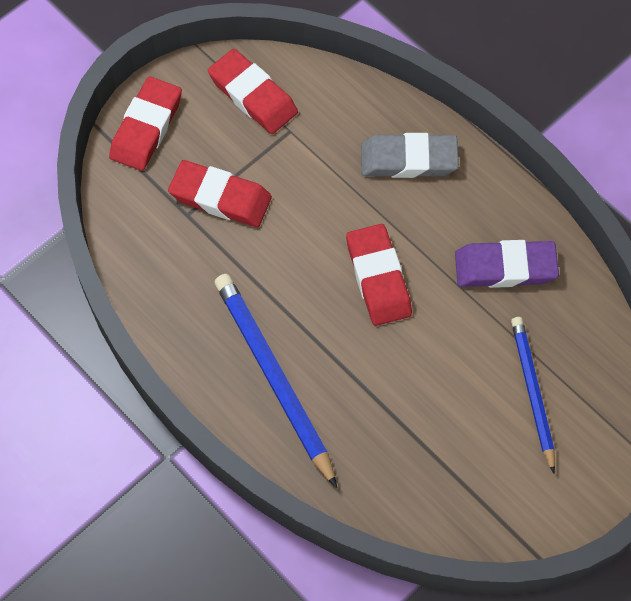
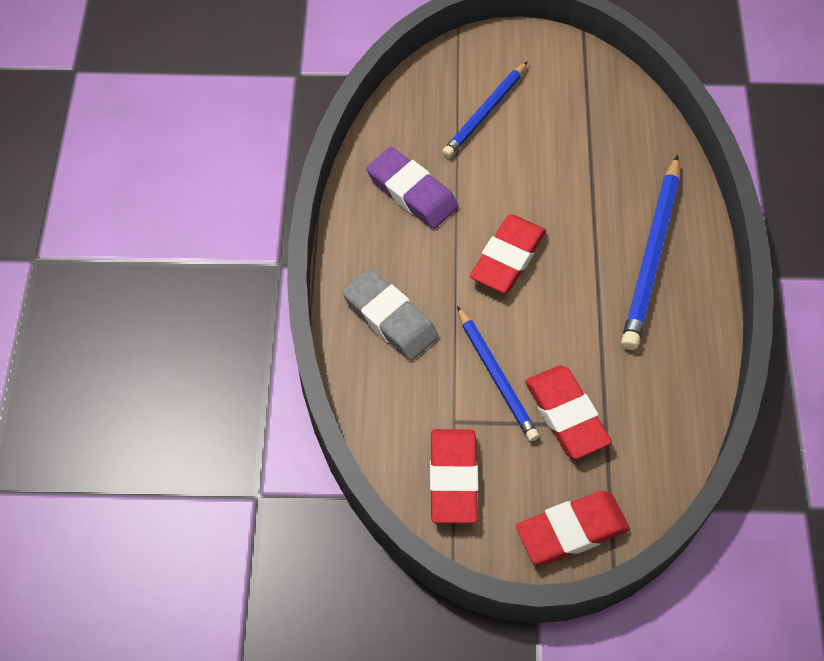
camera: 135 degrees left, 5 degrees down
(294, 183) = (496, 376): none -> blue pencil

